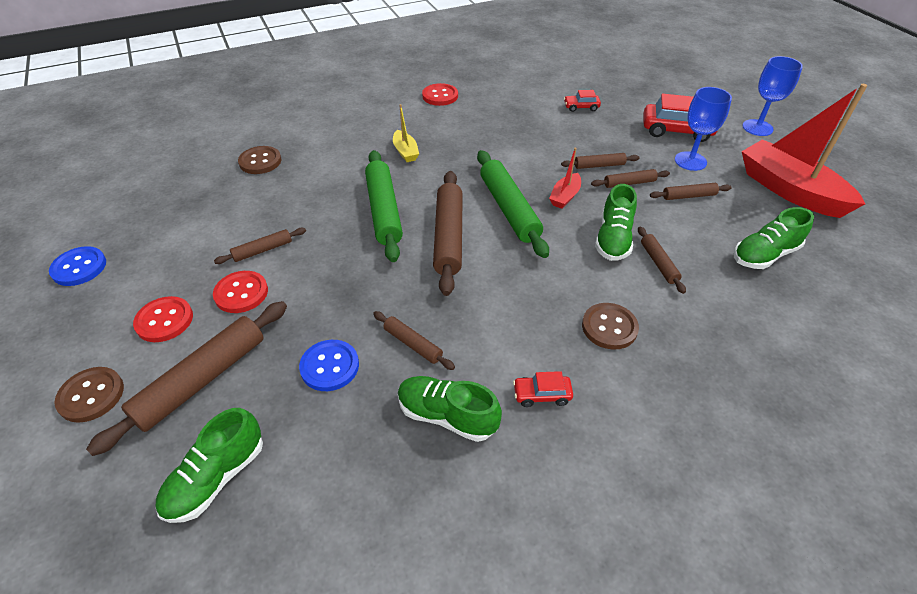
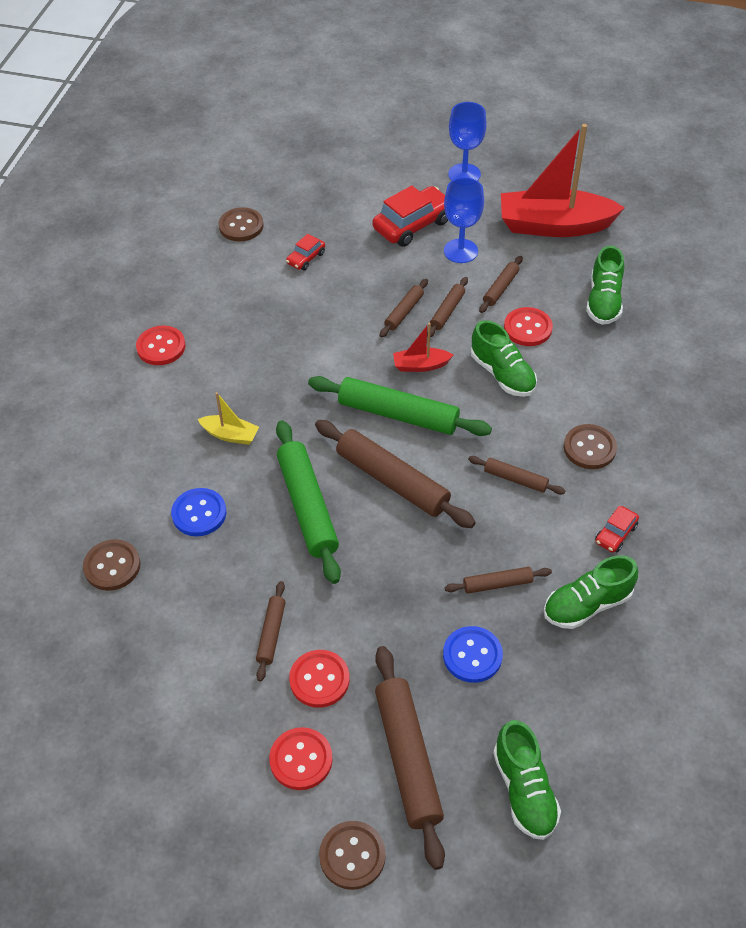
camera: 50 degrees left, 5 degrees up
(79, 267) = (141, 810): blue button -> blue button (199, 513)
(383, 211) = (307, 506): green rolling pin -> green rolling pin turned 45 degrees clockwise
(565, 196) = (420, 365): red boat -> red boat turned 105 degrees clockwise
(568, 74) = (241, 226): none -> brown button
(658, 263) = (554, 368): brown rolling pin -> brown rolling pin (515, 479)
(674, 229) = (527, 328): none -> red button

